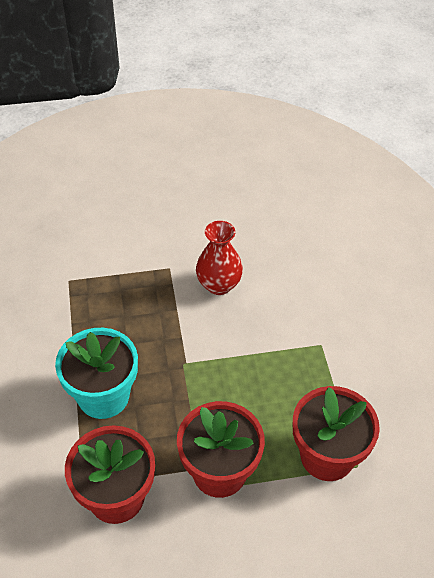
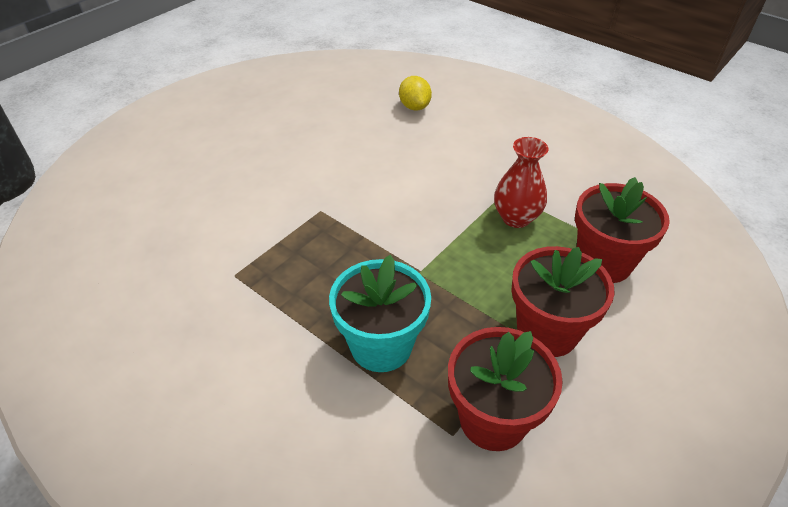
camera: 40 degrees left, 5 degrees down
(218, 285) = (377, 198): red vase -> red vase (516, 218)
(339, 219) = (414, 107): none -> yellow lemon

